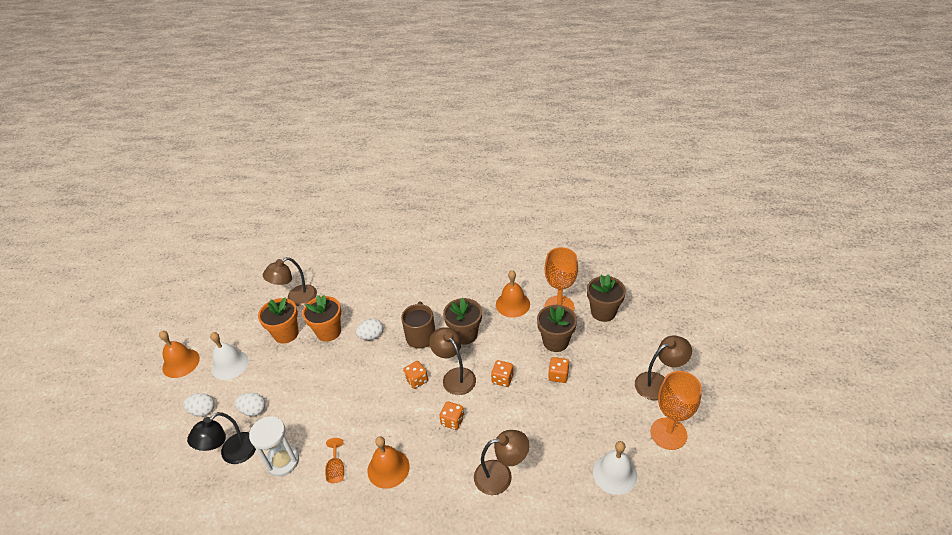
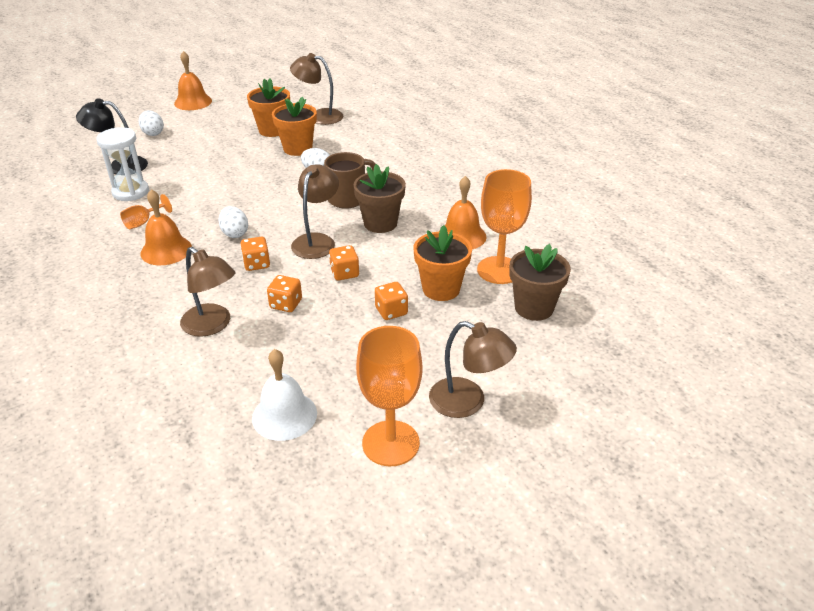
camera: 50 degrees right, 5 degrees down
(230, 364) = (212, 122): white bell -> none
(253, 410) = (173, 154): white egg -> white egg (235, 233)
(416, 380) = (288, 220): orange dice -> orange dice (286, 304)
(555, 342) = (441, 289): brown flower pot -> orange flower pot

